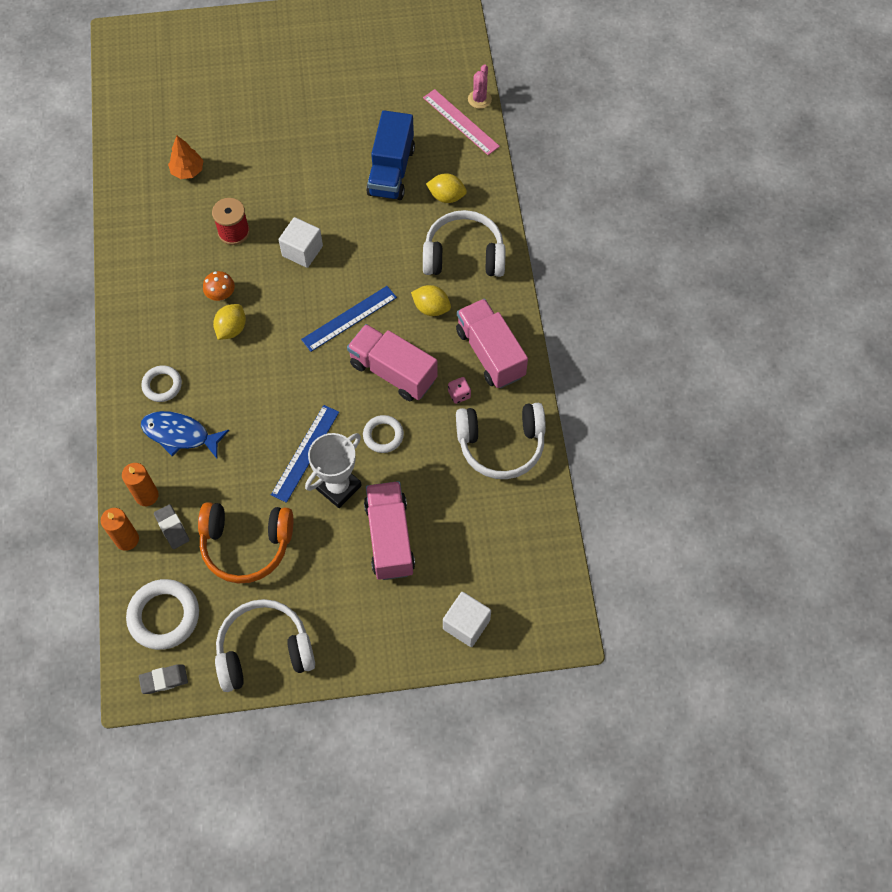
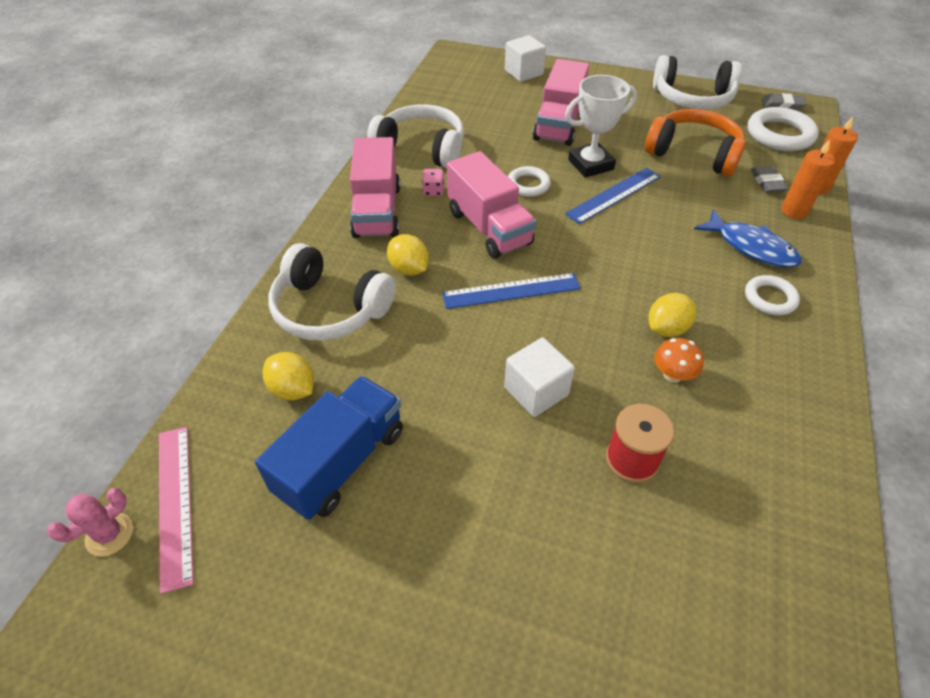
camera: 155 degrees left, 15 degrees down
(188, 171) = (693, 615): orange tree -> none

